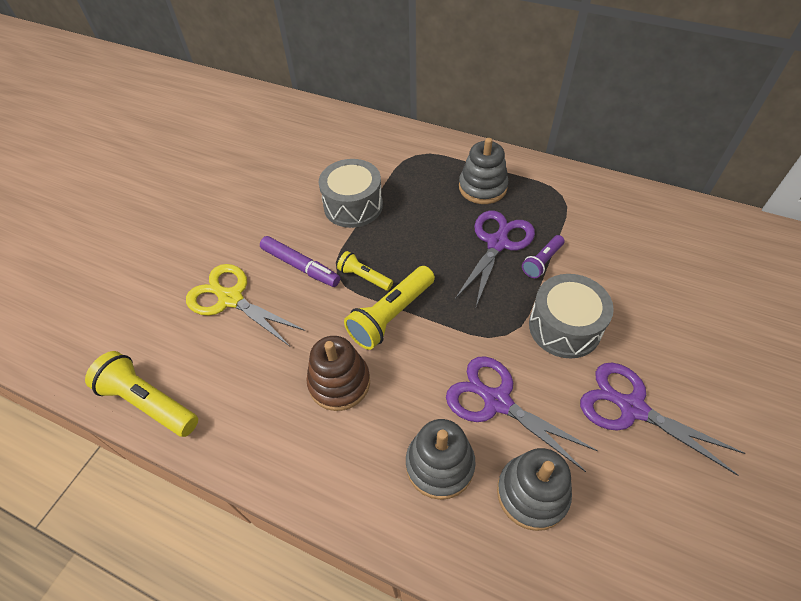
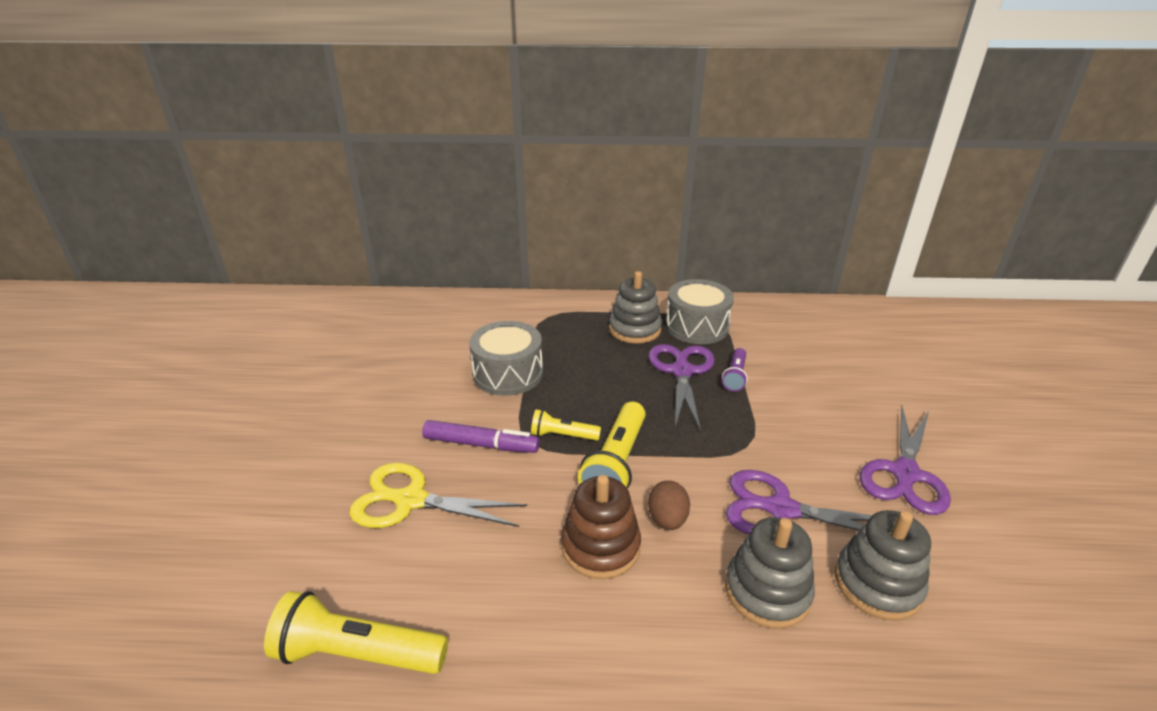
camera: 25 degrees left, 20 degrees down
(401, 378) = (667, 519): none -> brown egg
(564, 327) = (795, 424): grey drum -> grey drum (696, 326)
(631, 408) = (905, 474): purple scissors -> purple scissors turned 75 degrees counterclockwise

